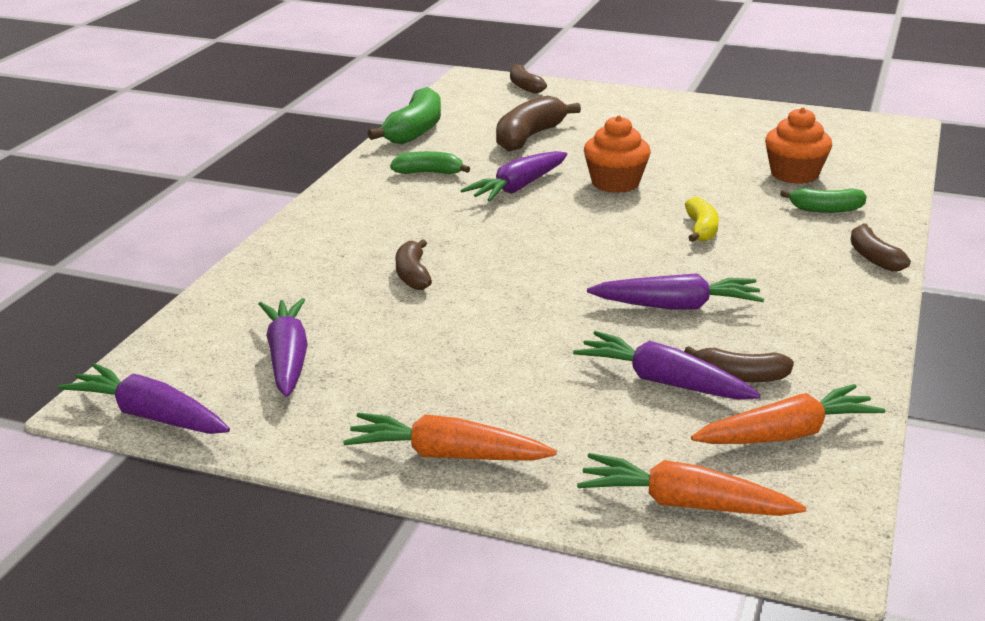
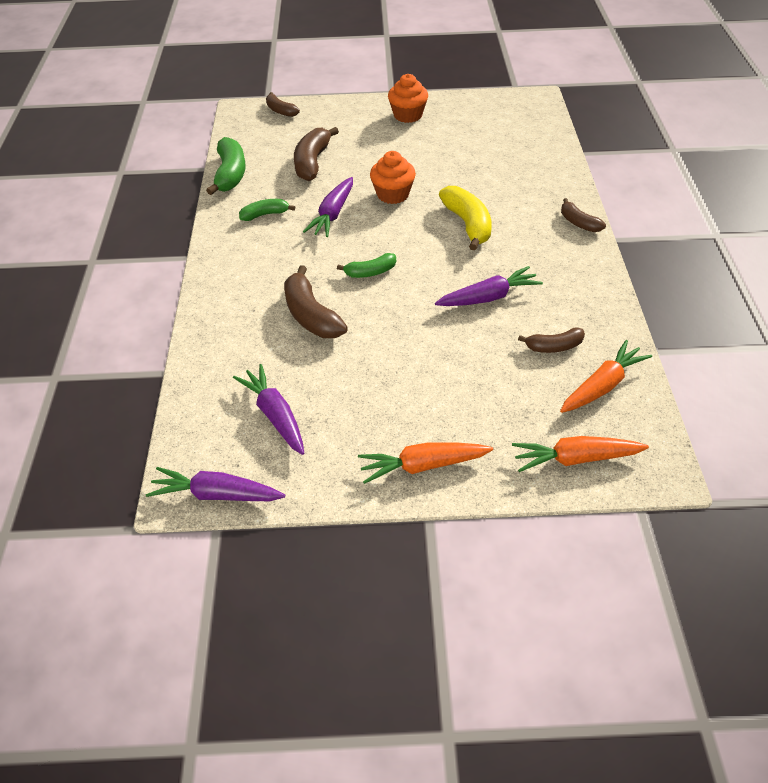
camera: 20 degrees left, 20 degrees up
(412, 275) = (311, 315): brown banana -> brown banana, size x1.68
(663, 382) = (514, 364): purple carrot -> none
(701, 229) = (468, 224): yellow banana -> yellow banana, size x1.68
(794, 174) = (498, 159): orange cupcake -> orange cupcake (408, 115)
(826, 209) = (531, 186): green banana -> green banana (370, 272)

